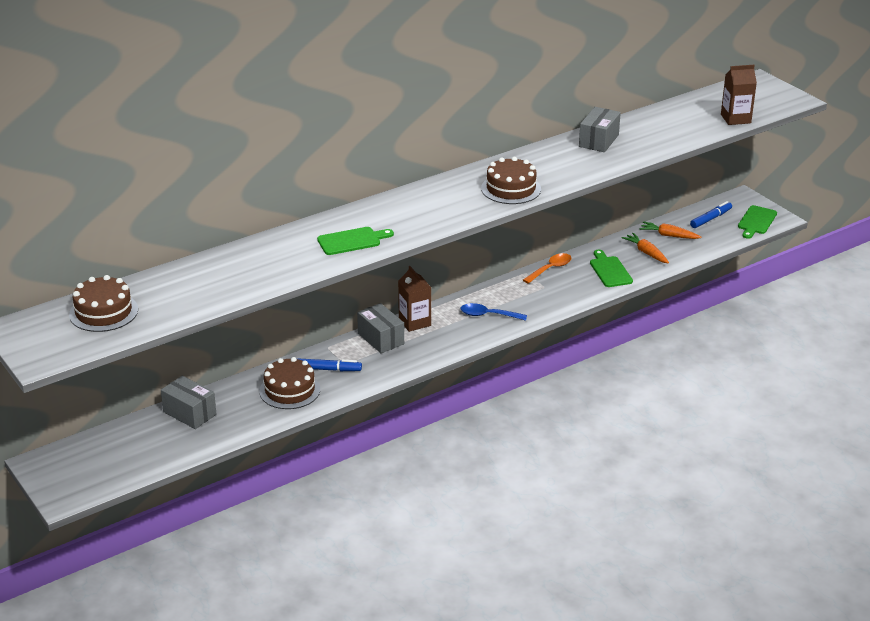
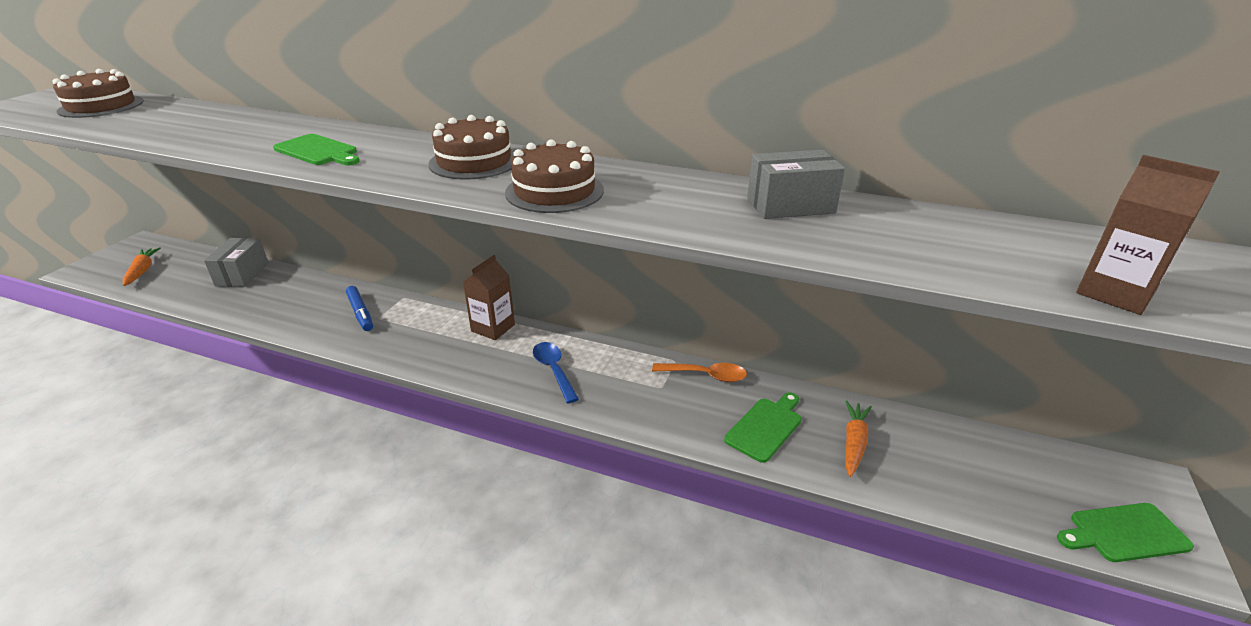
camera: 55 degrees right, 0 degrees up
(289, 390) = (308, 307): brown cake -> brown cake (474, 162)
(381, 339) = (442, 320): grey box -> none
(669, 235) = (927, 446): orange carrot -> orange carrot (142, 271)
(710, 219) = (1037, 472): blue marker -> none

